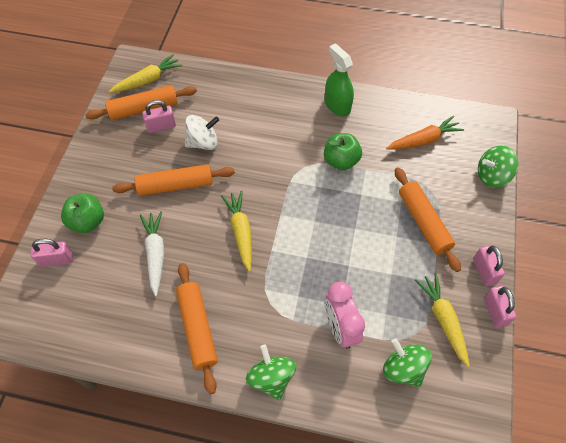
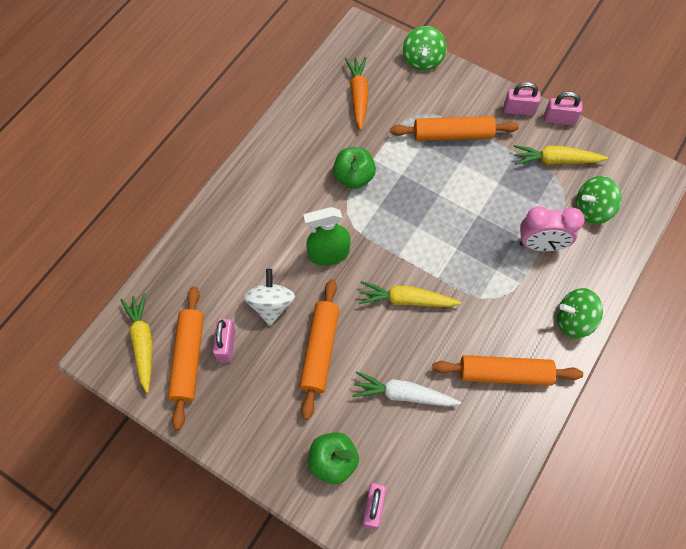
camera: 70 degrees left, 5 degrees up
(337, 105) = (279, 154): green spray bottle -> green spray bottle (328, 254)

